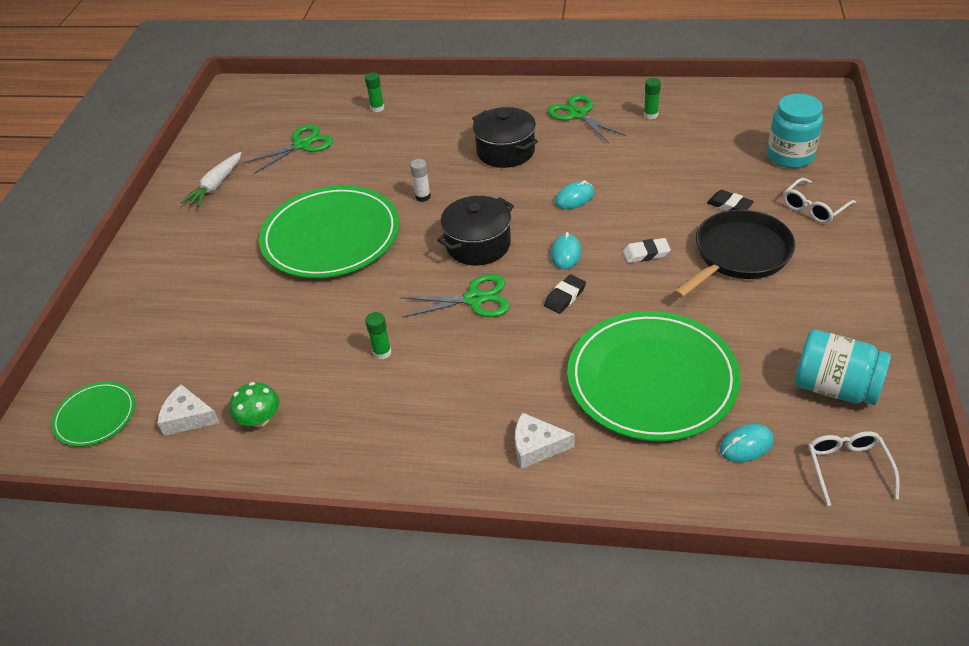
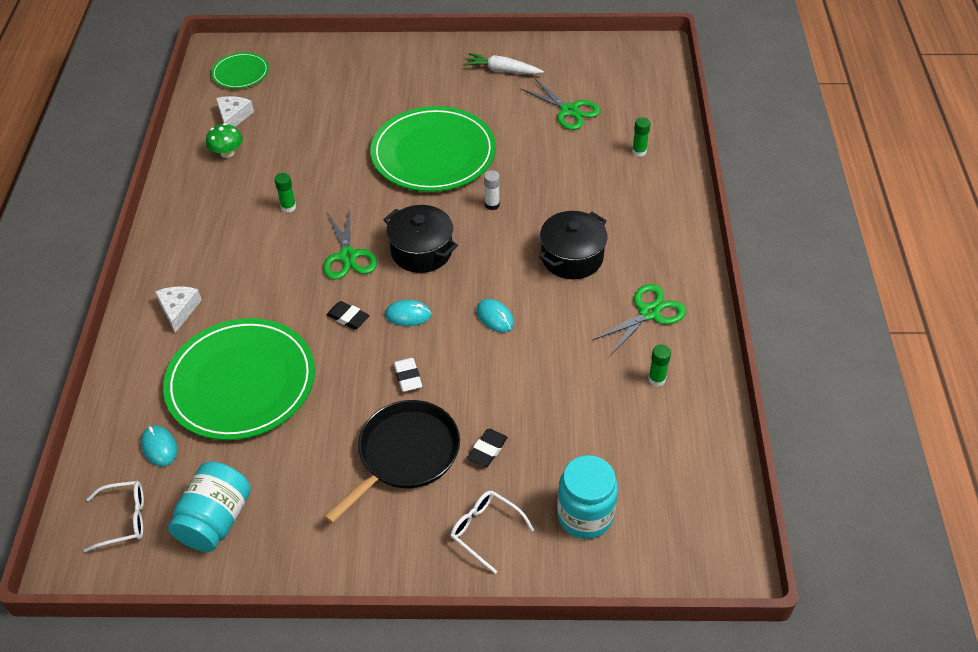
camera: 80 degrees right, 5 degrees up
(739, 254) = (405, 454): black pan -> black pan turned 90 degrees counterclockwise

